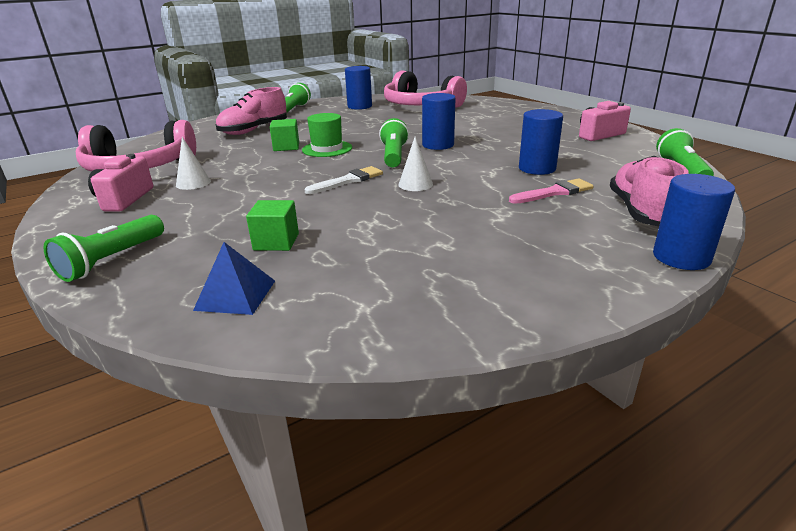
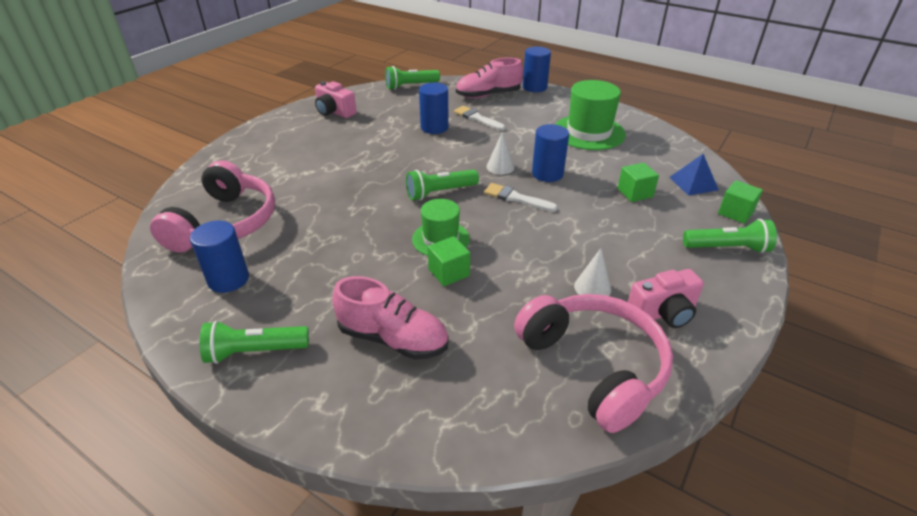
camera: 115 degrees left, 10 degrees up
(138, 298) = (735, 213): none -> green cube
(438, 145) = (395, 177): blue cylinder -> blue cylinder (547, 174)
(462, 258) = (589, 132): none -> green hat
(554, 192) = (477, 118): pink brush -> white brush

